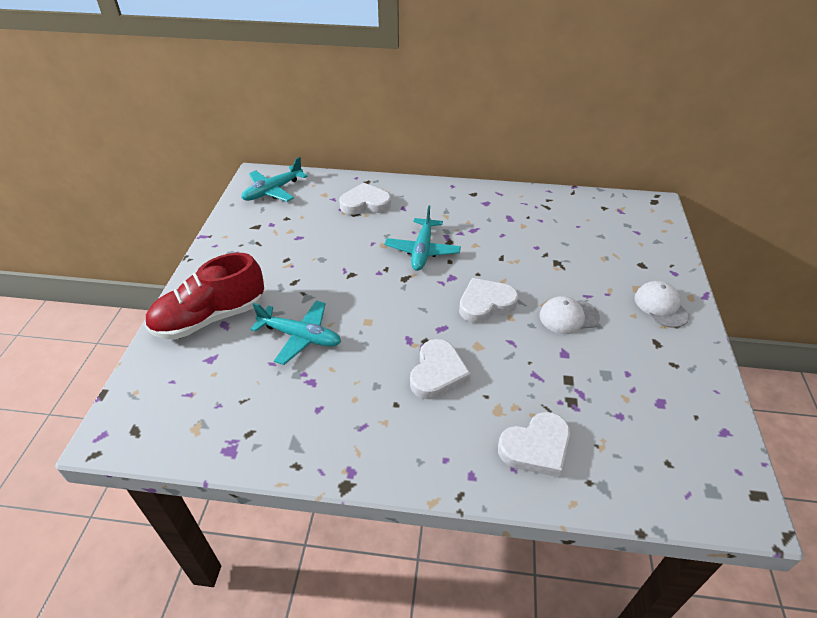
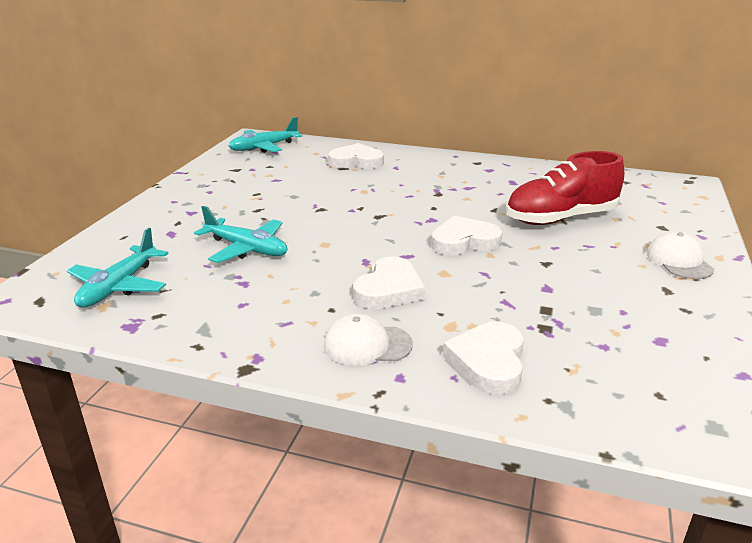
camera: 10 degrees right, 15 degrees down
(210, 318) = (159, 227): red shoe -> red shoe (560, 218)
(422, 251) = (405, 198): turquoise plane -> turquoise plane (119, 286)
(536, 447) = (488, 362): white heart -> white heart turned 120 degrees clockwise
(568, 316) = (560, 259): white cap -> white cap (367, 345)

